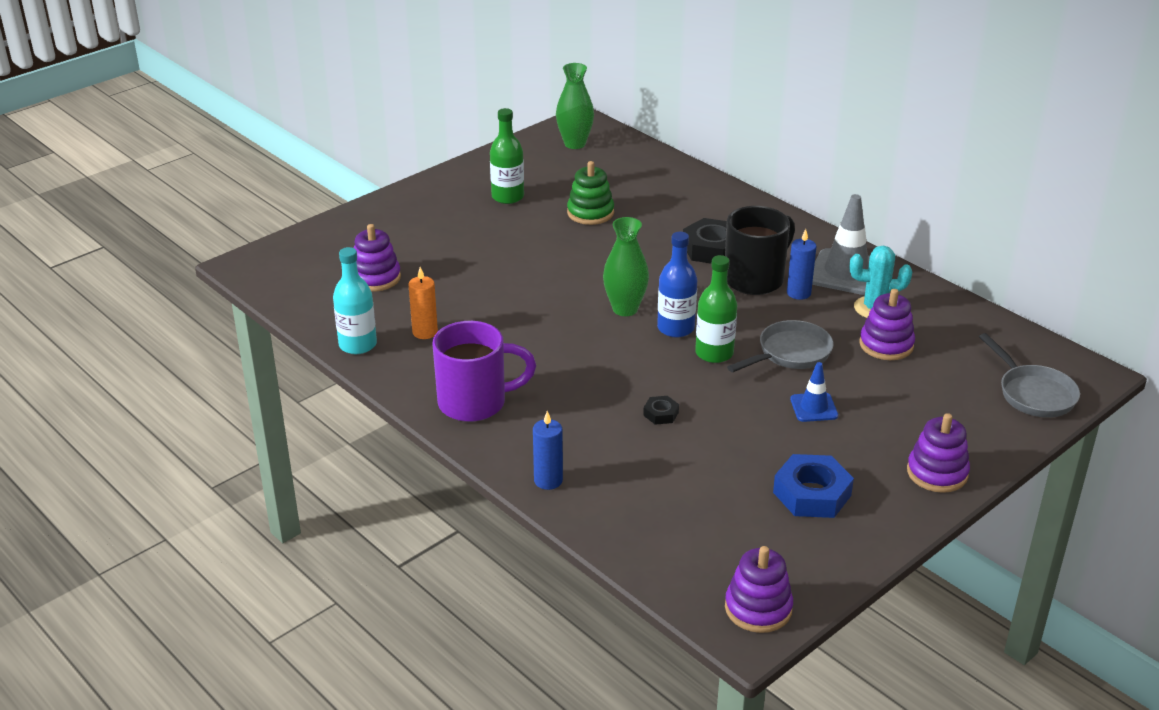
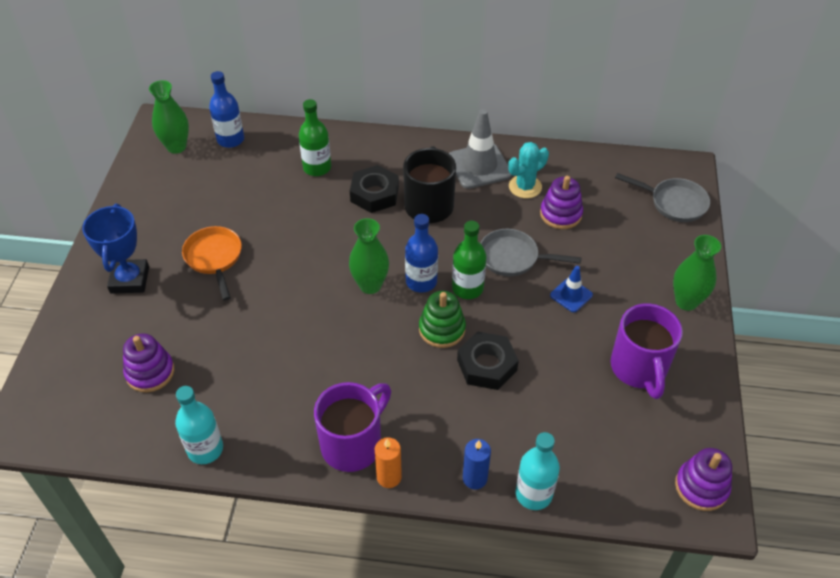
camera: 40 degrees left, 15 degrees up
(425, 332) = (246, 401): orange candle -> orange candle (389, 477)
(430, 214) = (129, 280): none -> blue trophy
(507, 197) = (176, 228): green bottle -> green bottle (317, 168)
(514, 230) = (214, 258): none -> orange pan
(587, 520) = (533, 494): none -> turquoise bottle
(590, 213) = (255, 208): green stacking toy -> green stacking toy (442, 329)
(628, 157) = (230, 139): none -> blue bottle
(661, 414) = (487, 365): black nut -> black nut, size x2.02
(790, 353) = (513, 258): grey pan -> grey pan turned 90 degrees counterclockwise
(798, 293) = (468, 201): blue candle -> none
(812, 494) = (639, 369): blue nut -> purple mug
(937, 473) = (686, 302): purple stacking toy -> green vase

